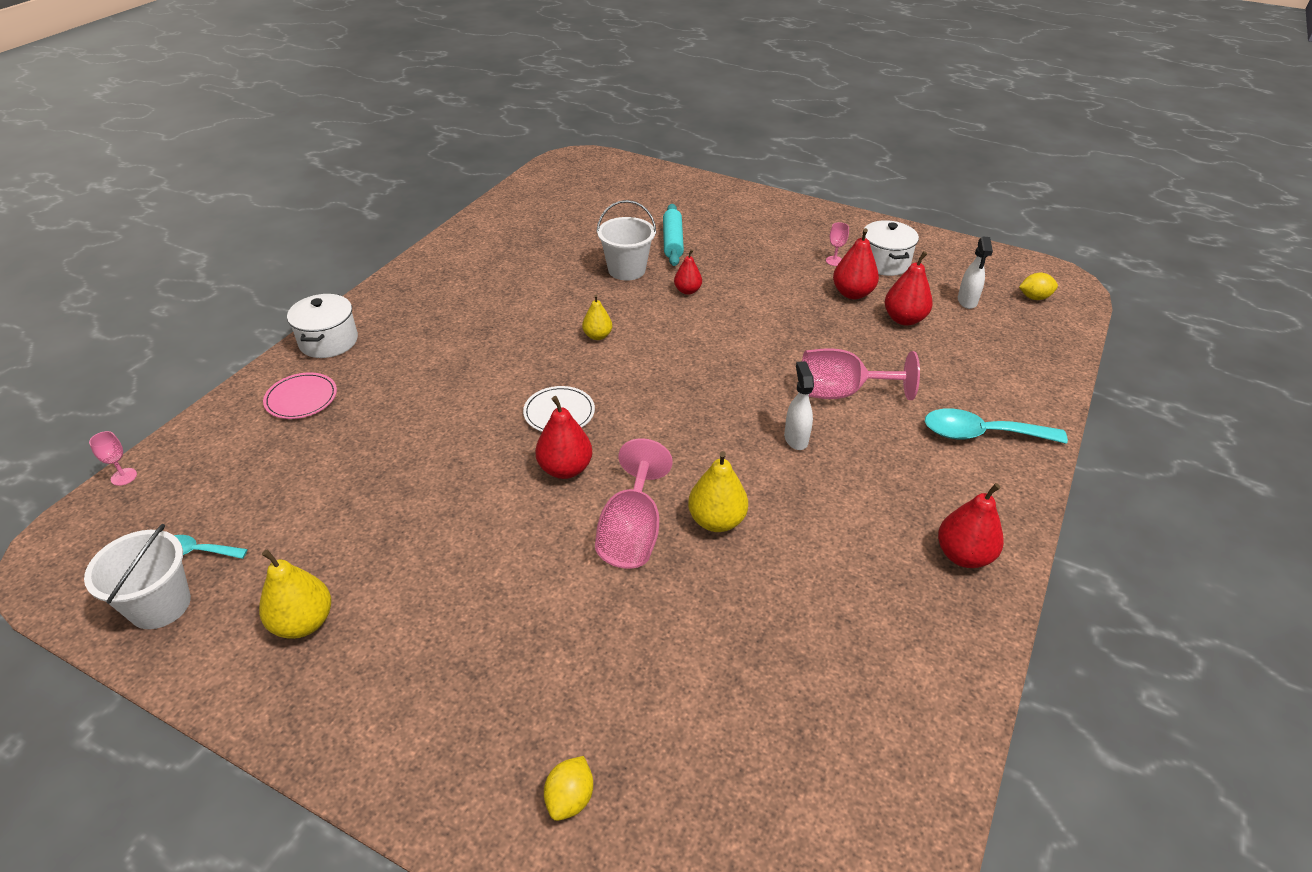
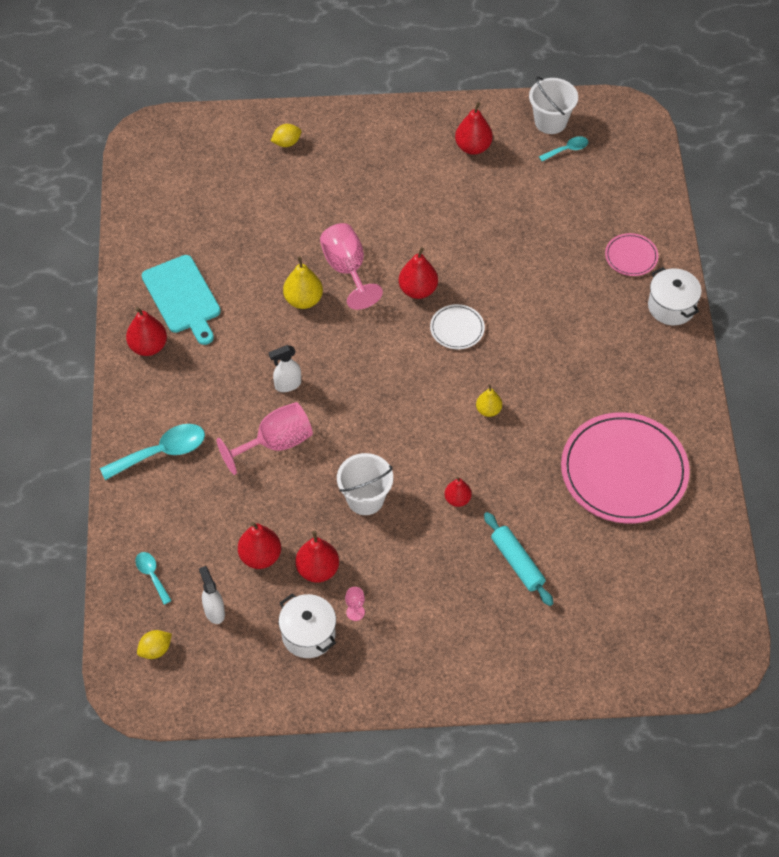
camera: 150 degrees right, 15 degrees up
(124, 477) = (662, 163): pink goblet -> none
(303, 622) = (473, 147): yellow pear -> red pear
(525, 257) = (624, 471): none -> pink plate
(570, 798) = (286, 143): yellow lemon -> yellow lemon turned 75 degrees clockwise
(626, 270) = (527, 500): white bucket -> white bucket (365, 499)
(796, 438) = (287, 385): white spray bottle -> white spray bottle turned 105 degrees clockwise
(887, 601) = (183, 297): none -> turquoise cutting board
(1024, 343) = (152, 575): none -> turquoise spoon

